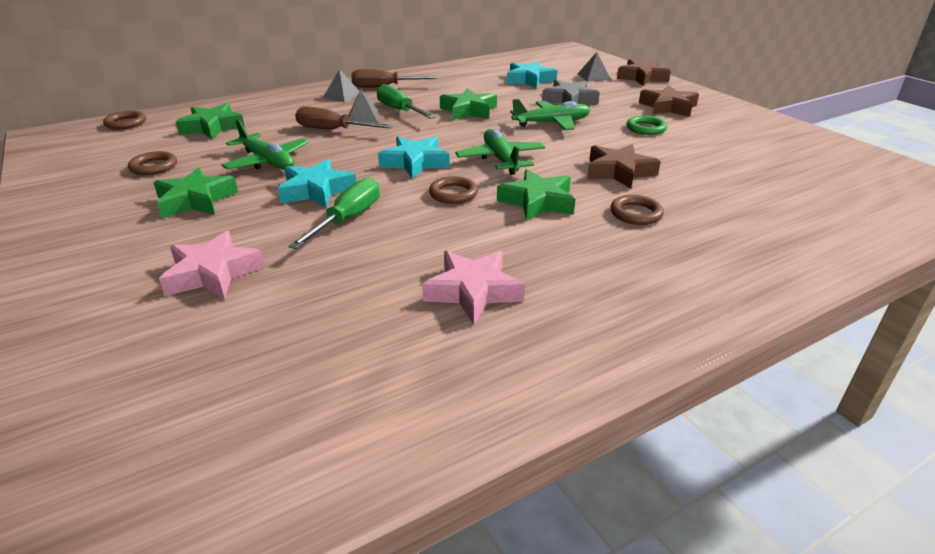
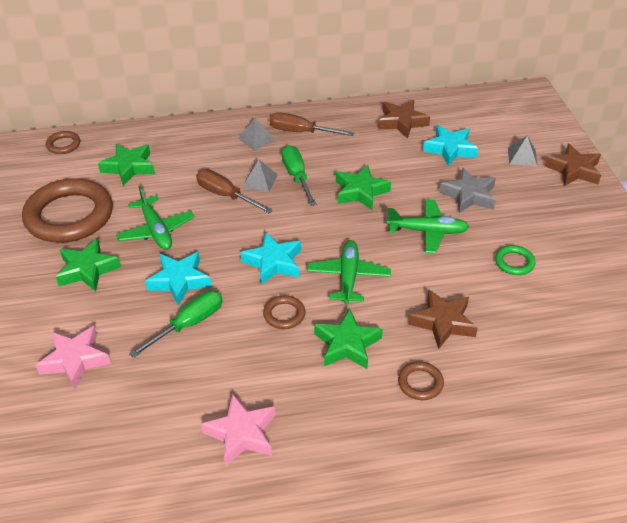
camera: 20 degrees right, 10 degrees up
(154, 167) = (69, 216): brown ring -> brown ring, size x2.35
(668, 107) = (563, 231): brown star -> brown star (402, 122)

